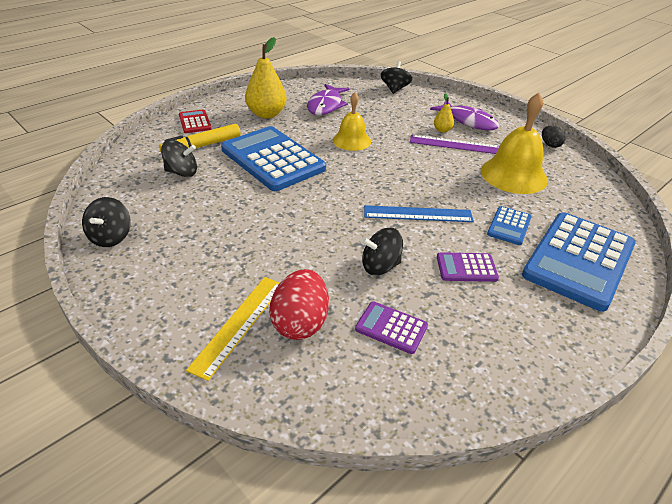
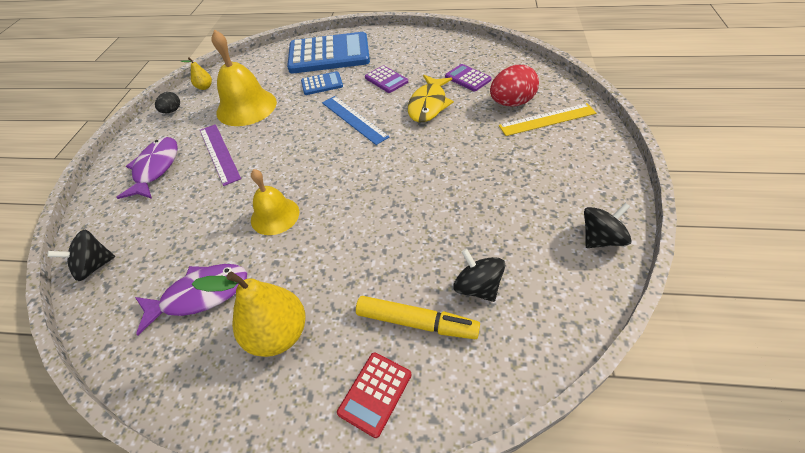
camera: 125 degrees left, 10 degrees up
(273, 159) = (373, 242): blue calculator -> none
(380, 266) = (428, 105): black spinning top -> yellow fish
(391, 328) = (467, 78): purple calculator -> purple calculator turned 150 degrees clockwise
(442, 130) = (193, 174): yellow pear -> yellow pear (205, 87)

